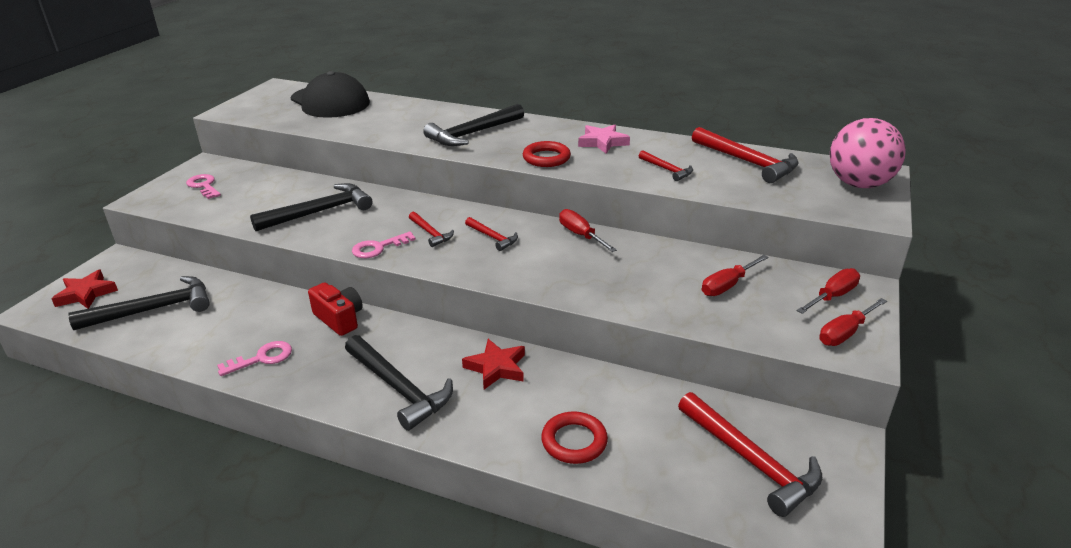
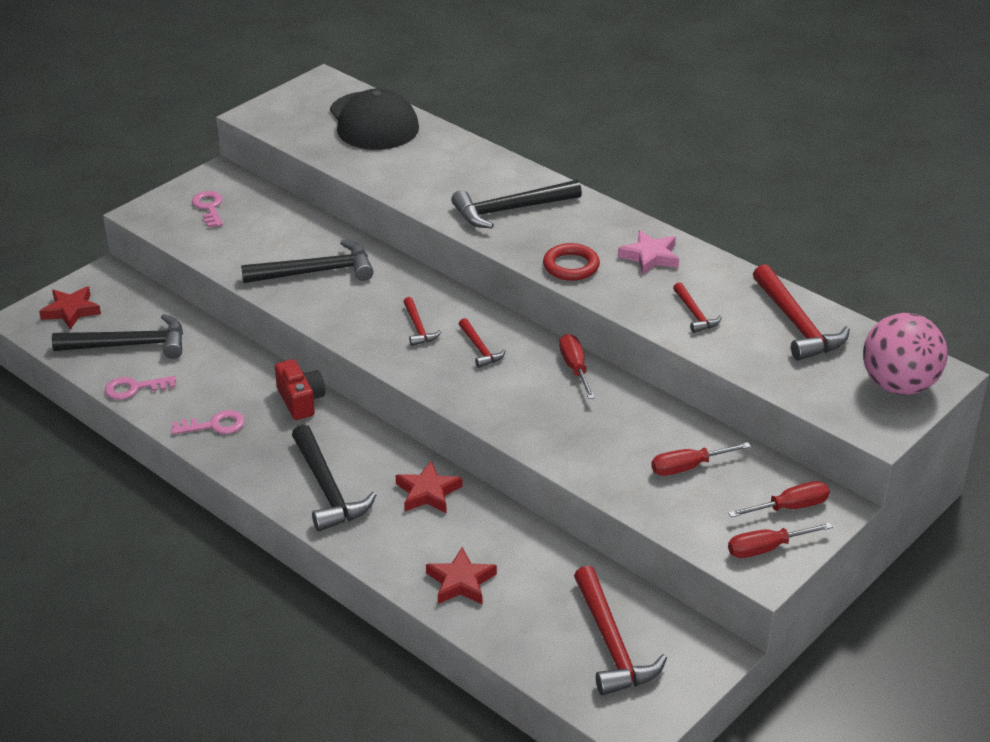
camera: 20 degrees right, 5 degrees up
(378, 248) = (357, 333): pink key -> pink key (134, 388)
(574, 441) = (461, 582): red ring -> red star

